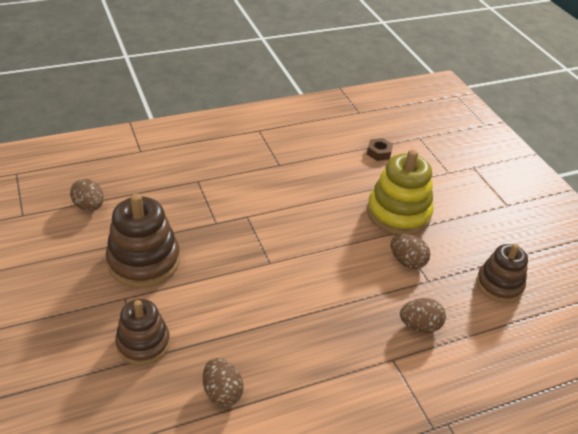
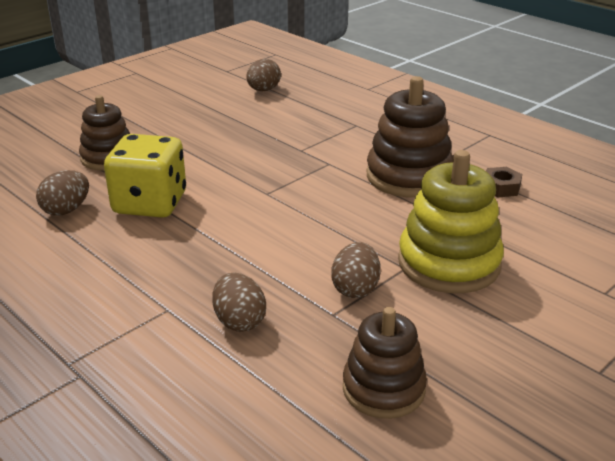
camera: 70 degrees right, 10 degrees down
(144, 261) = (212, 131): brown stacking toy -> brown stacking toy (409, 176)
(244, 334) = (150, 203): none -> yellow dice
(379, 153) = (564, 222): brown nut -> brown nut (501, 187)

